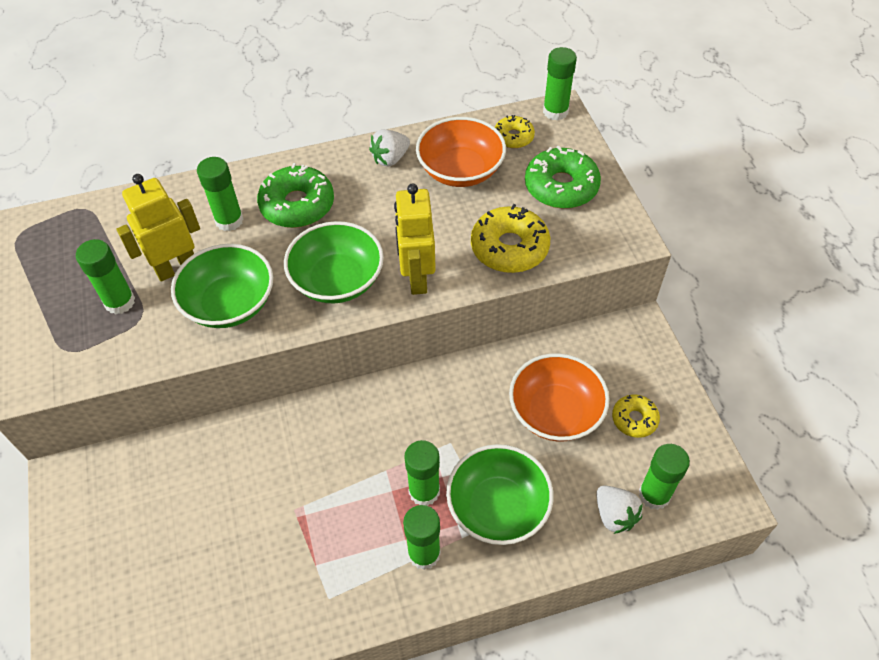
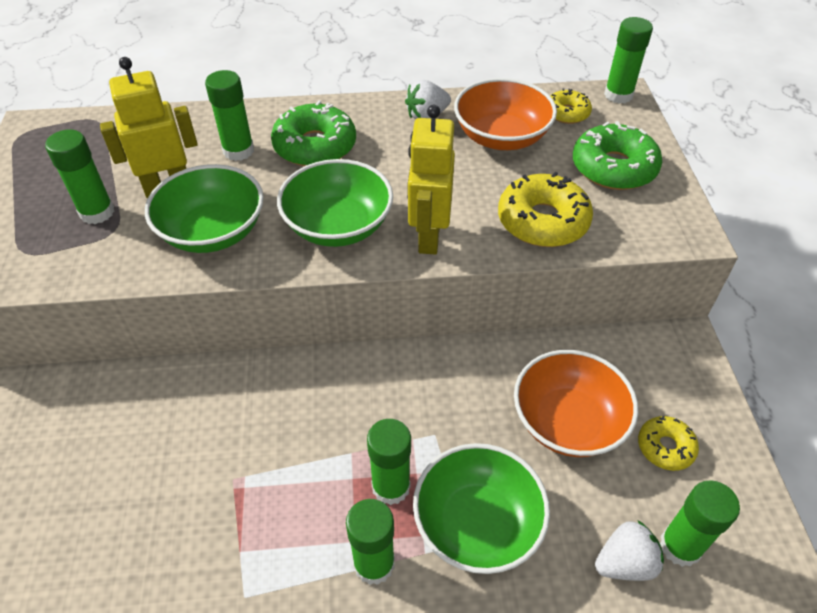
camera: 10 degrees right, 5 degrees down
(614, 515) = (624, 563): white strawberry -> white strawberry turned 90 degrees counterclockwise

